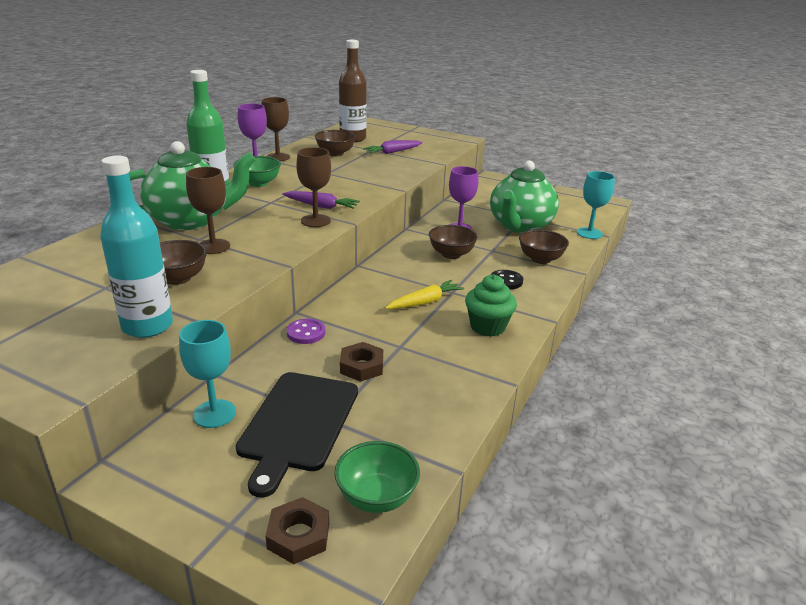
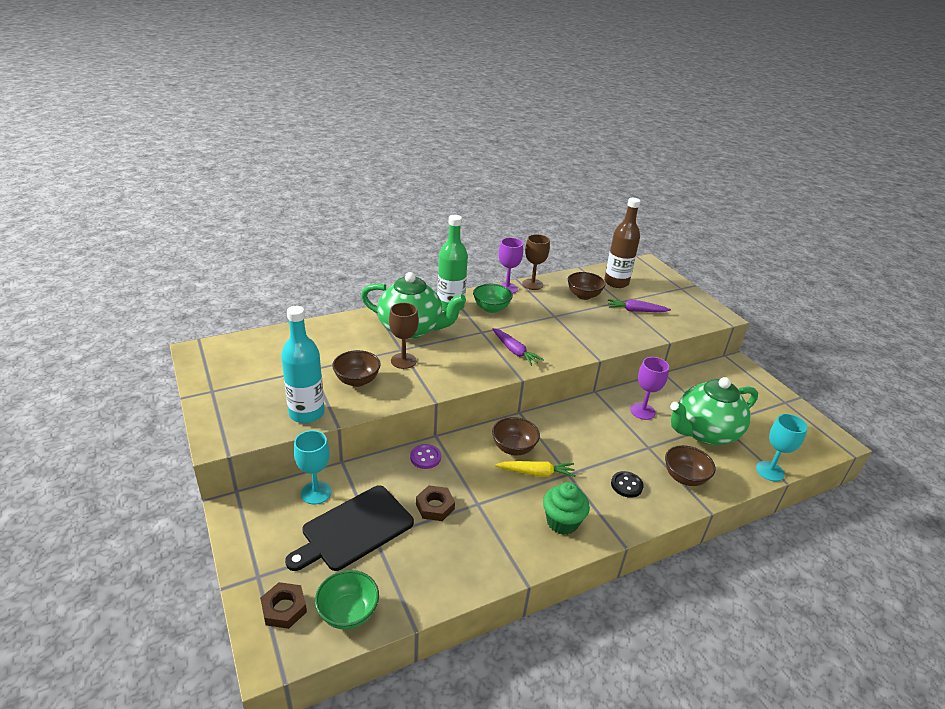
camera: 35 degrees right, 5 degrees up
(315, 221) = (495, 365): brown goblet -> none
(451, 254) = (607, 435): brown bowl -> brown bowl (513, 448)

